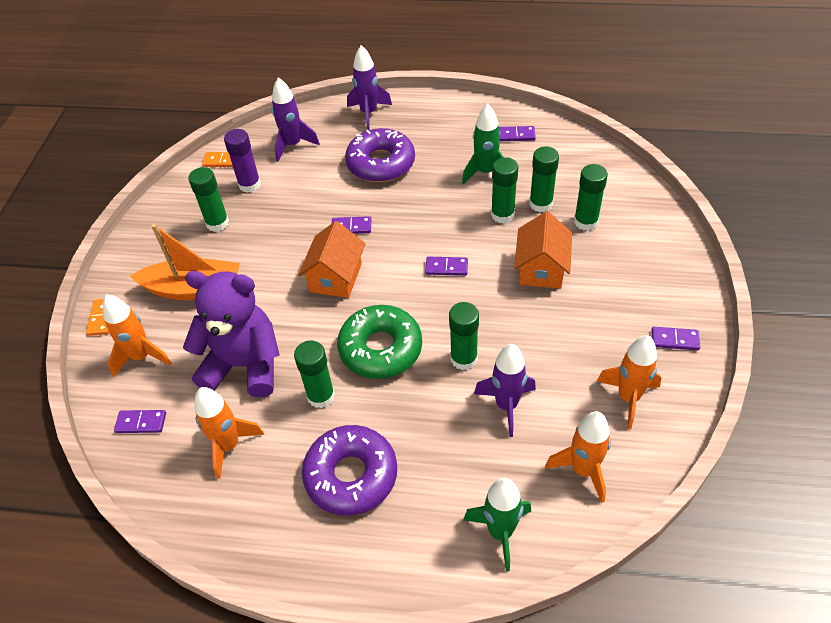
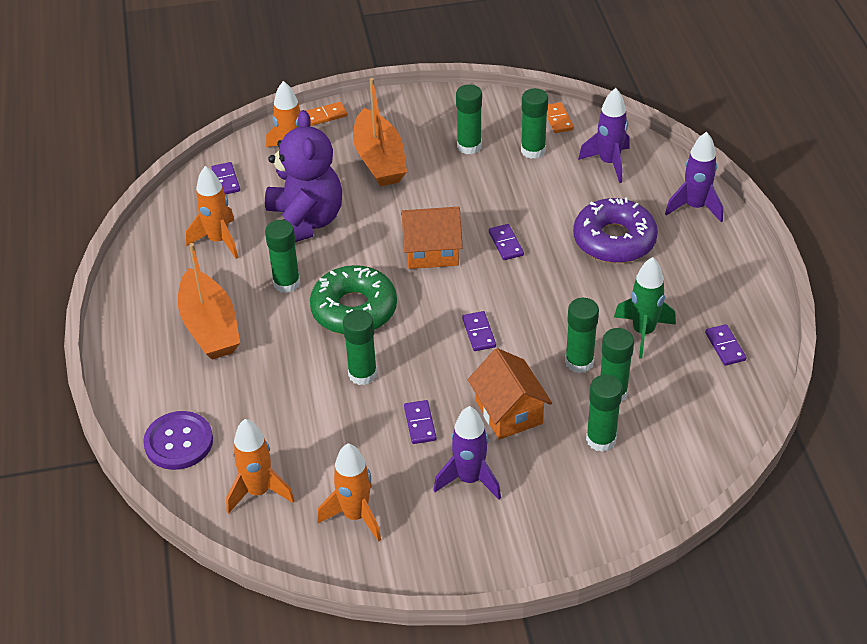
camera: 70 degrees right, 5 degrees down
(249, 184) = (533, 150): purple glue stick -> green glue stick
(351, 475) = (210, 327): purple donut -> orange boat
(500, 532) = (179, 442): green rocket -> purple button
(506, 405) = (316, 419): purple rocket -> purple rocket (469, 479)
(541, 269) = (509, 412): orange house -> orange house turned 75 degrees clockwise
(674, 340) = (448, 547): purple domino -> purple domino (420, 423)

